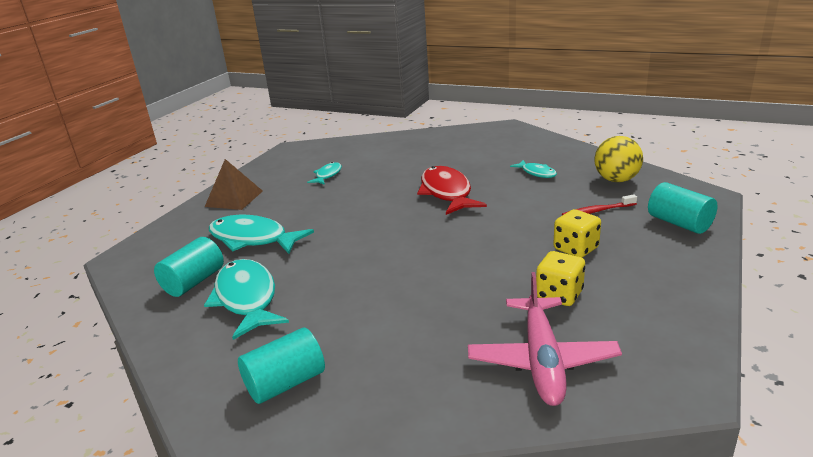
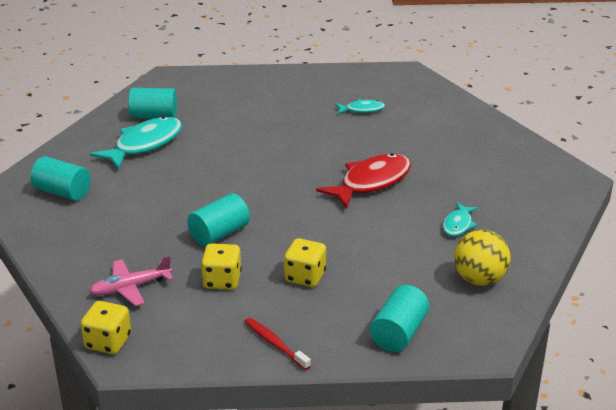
camera: 60 degrees right, 5 degrees up
(234, 198) = (285, 82): brown pyramid -> none
(252, 239) = (225, 116): turquoise fish -> none
(472, 281) = (219, 234): none -> turquoise cylinder
(542, 360) = (130, 288): pink plane -> pink plane, size x0.66
(597, 211) = (391, 278): red toothbrush -> red toothbrush (275, 344)
(648, 397) = (108, 342): none -> yellow dice

